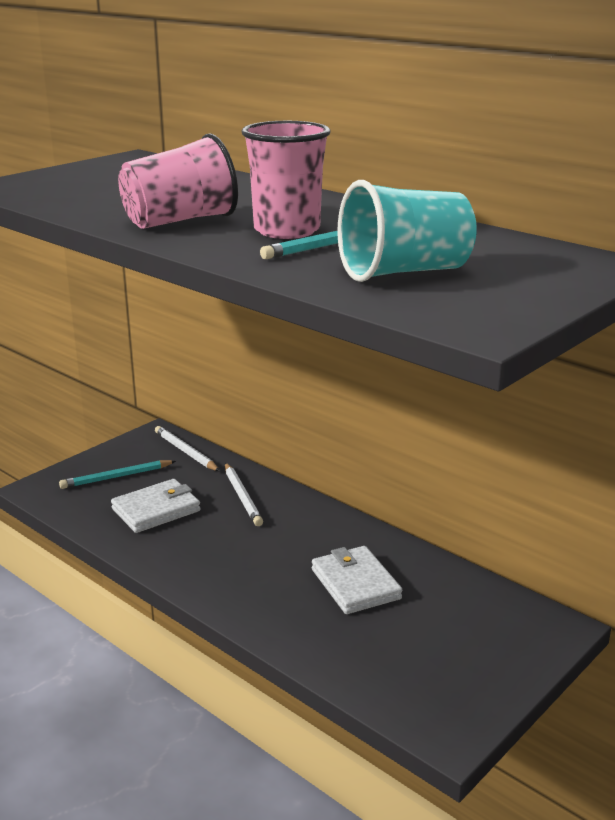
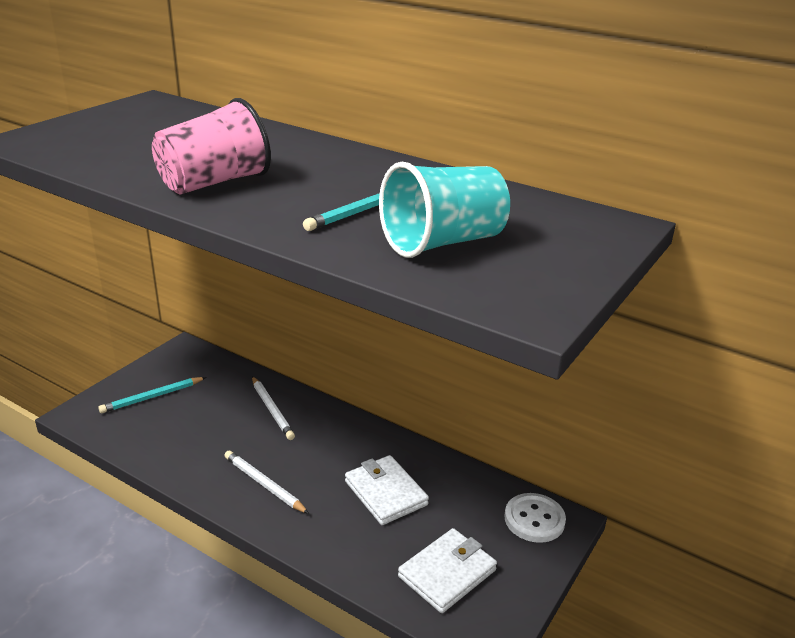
camera: 10 degrees left, 5 degrees up
(156, 510) = (194, 429): white wallet -> white wallet (447, 573)
(185, 452) = (213, 366): white pencil -> white pencil (264, 484)
(287, 231) = (320, 192): pink cup -> none
(523, 622) = (534, 519): none -> white button

